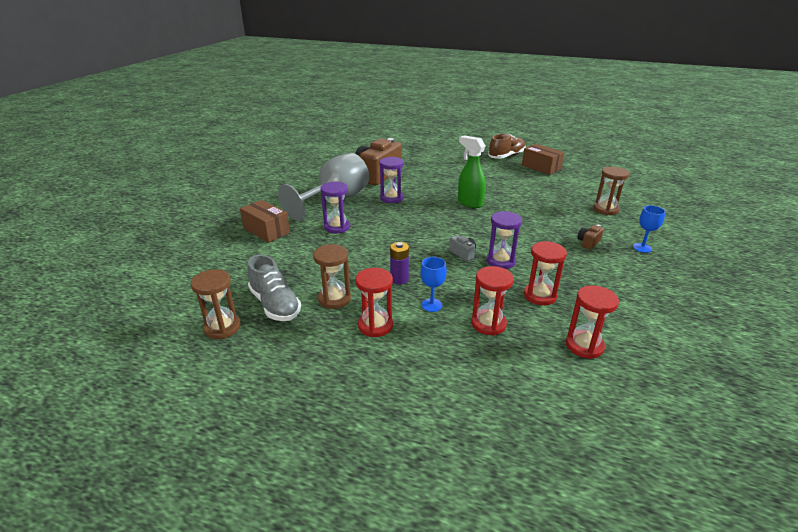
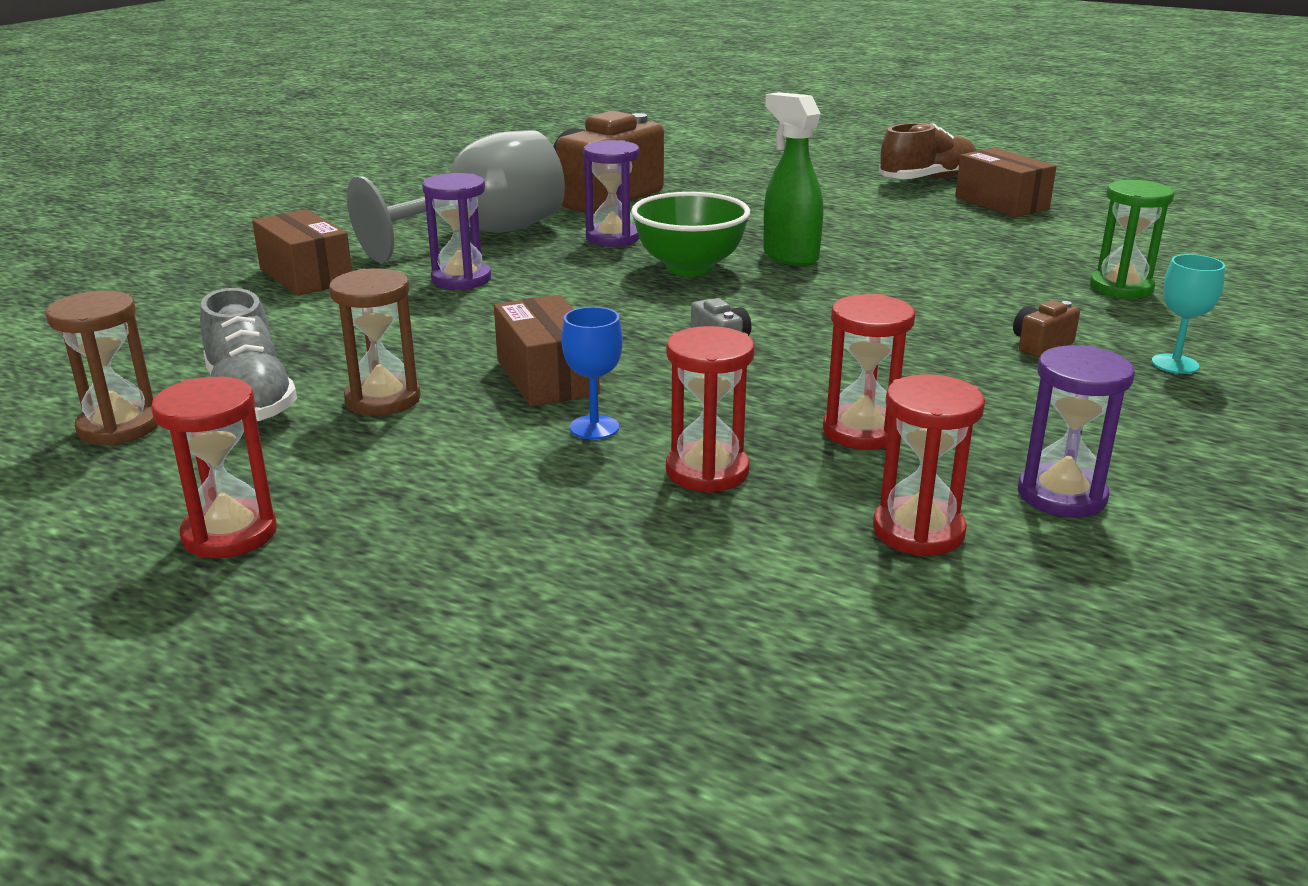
camera: 10 degrees right, 5 degrees down
(375, 325) = (446, 452): red hourglass -> red hourglass (230, 534)
(399, 279) = (547, 377): purple battery -> brown box
(431, 213) = (689, 268): none -> green bowl
(500, 261) = (803, 363): purple hourglass -> purple hourglass (1061, 495)
(605, 209) = (1121, 288): brown hourglass -> green hourglass
(642, 248) = (1175, 364): blue goblet -> turquoise goblet

